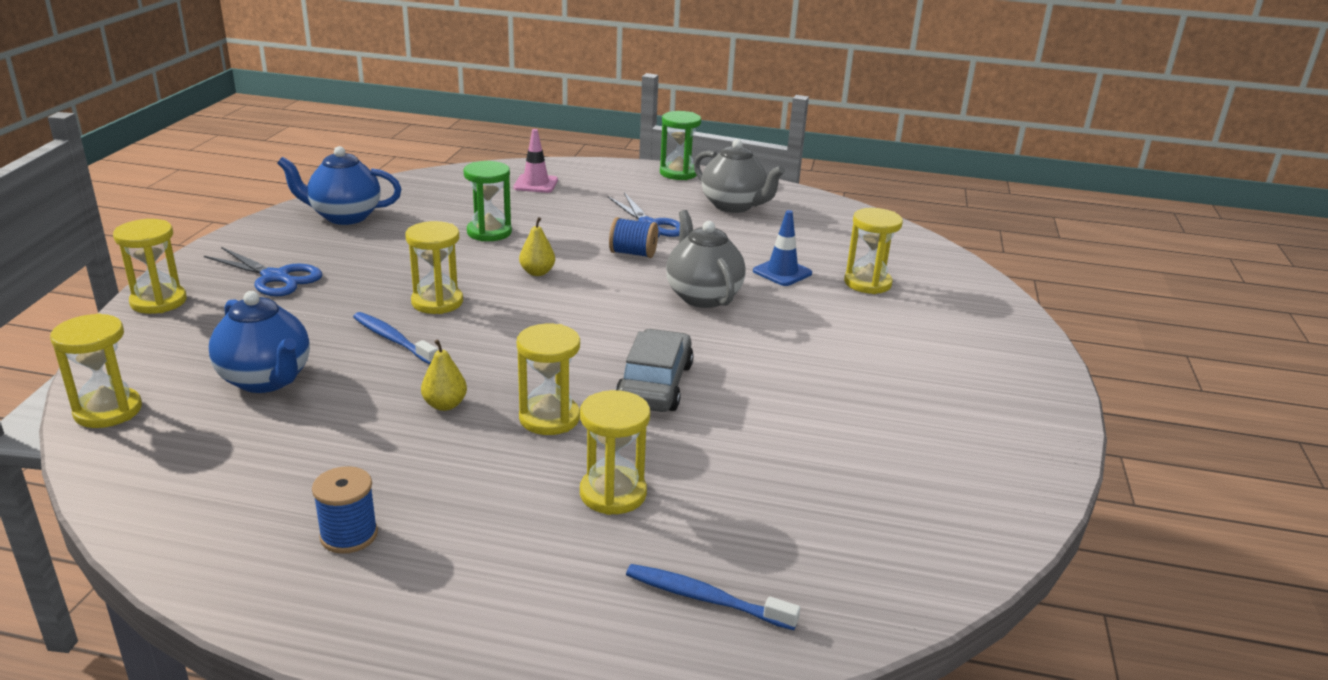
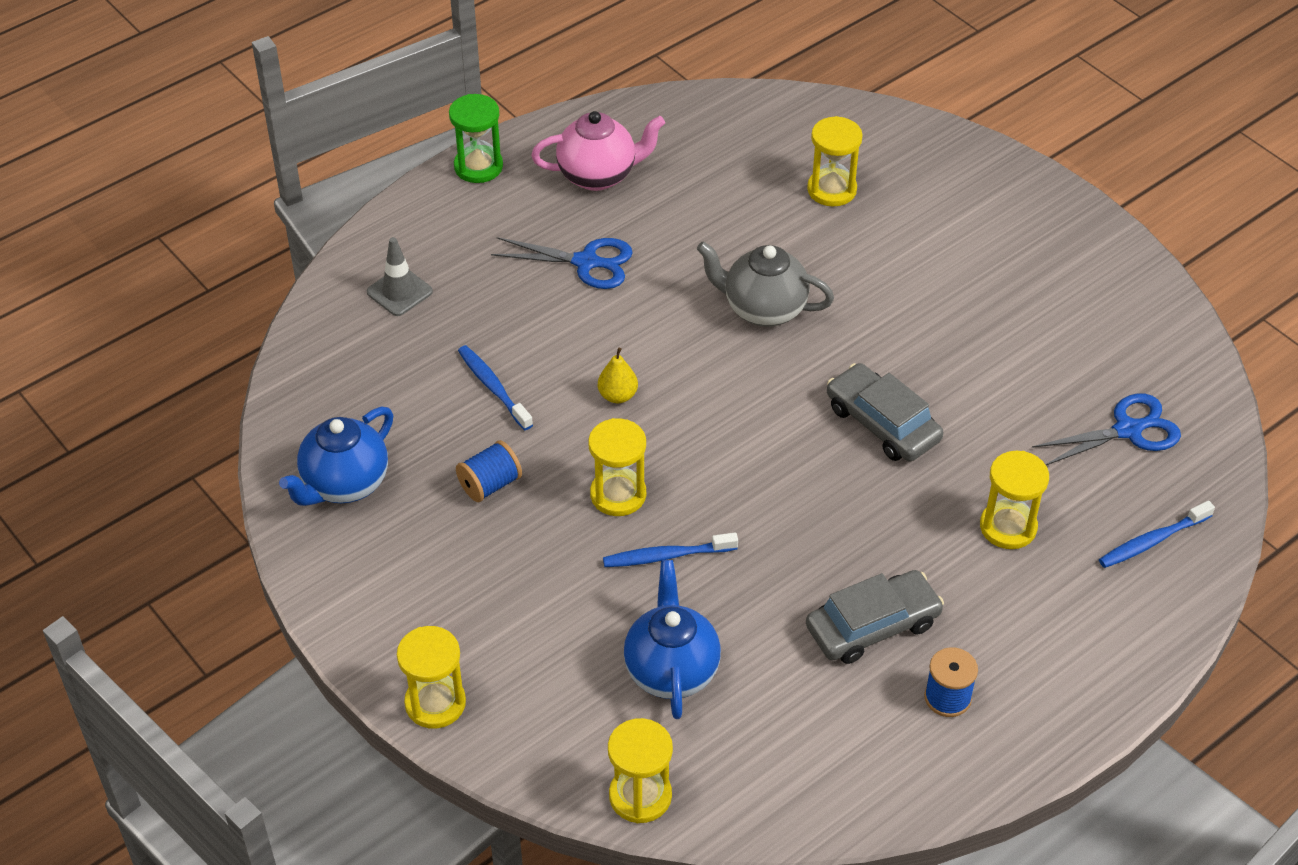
camera: 50 degrees left, 20 degrees up
(266, 380) = (671, 670): blue teapot -> blue teapot turned 90 degrees counterclockwise
(275, 277) = (456, 594): blue scissors -> blue scissors (1128, 430)
(406, 459) = (872, 626): none -> grey car
(445, 405) = (809, 568): yellow pear -> none
(489, 232) = (493, 387): green hourglass -> blue toothbrush
(535, 184) = (399, 292): pink traffic cone -> grey traffic cone
(549, 418) = (881, 513): yellow hourglass -> none
(633, 253) = (637, 307): blue spool -> blue spool (490, 484)
(734, 206) = (598, 175): grey teapot -> pink teapot
(782, 272) = (765, 230): blue traffic cone -> none

